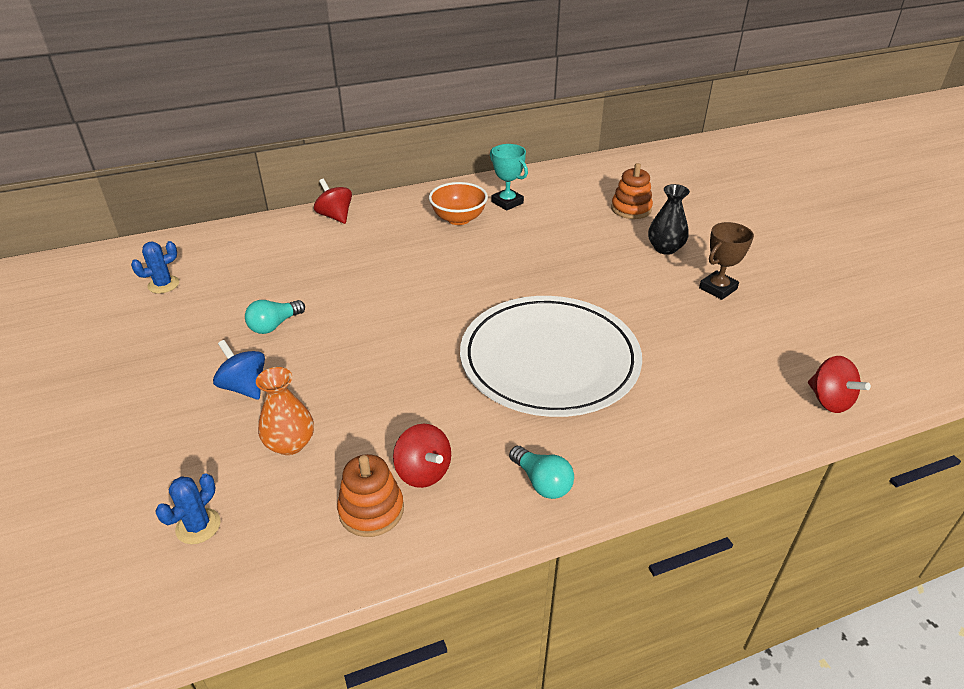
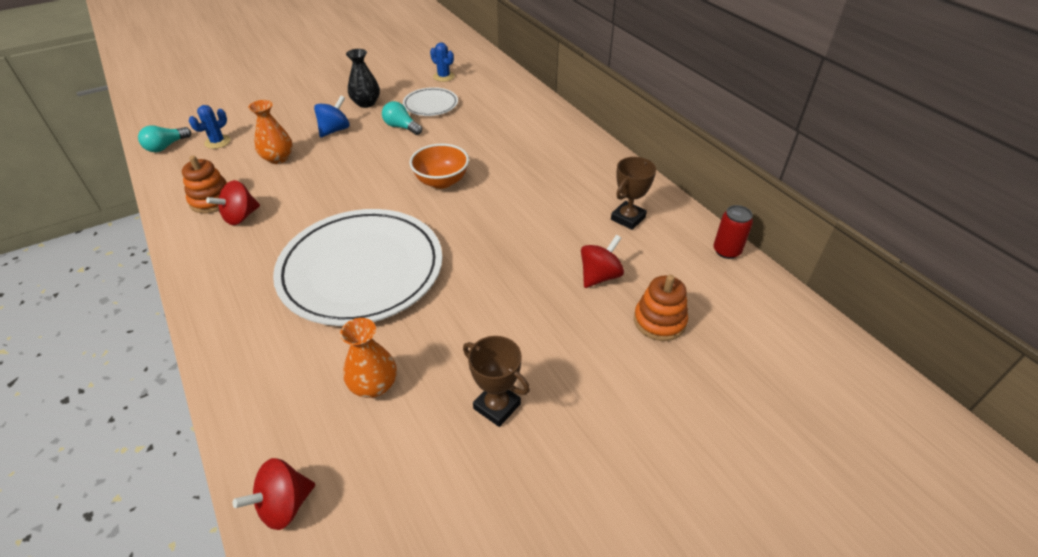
camera: 80 degrees right, 5 degrees up
(198, 526) = (217, 142): blue cactus -> blue cactus turned 75 degrees counterclockwise
(232, 299) = (430, 104): none -> white plate
(335, 216) = (558, 124): red spinning top -> red spinning top (599, 276)
(458, 219) = (581, 190): orange bowl -> orange bowl (441, 181)
(507, 202) = (628, 218): turquoise trophy -> brown trophy
(542, 482) = (216, 276): turquoise light bulb -> turquoise light bulb (166, 146)
(558, 170) = (726, 251): none -> red can
(665, 248) = (575, 355): black vase -> black vase (366, 103)
(703, 351) = (374, 385): none -> orange vase

